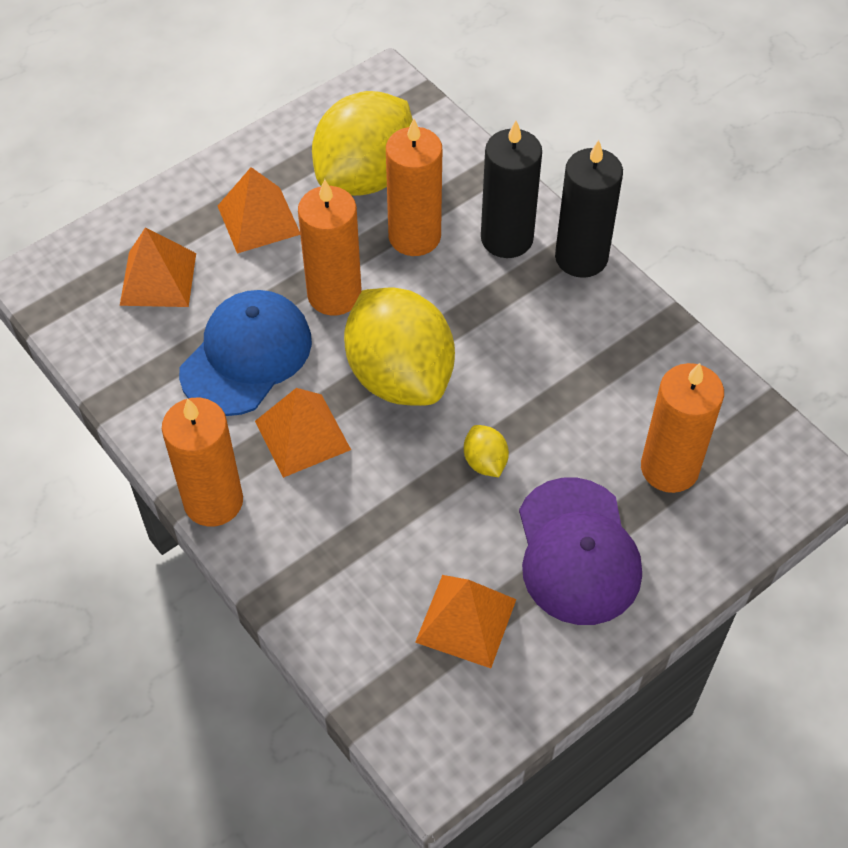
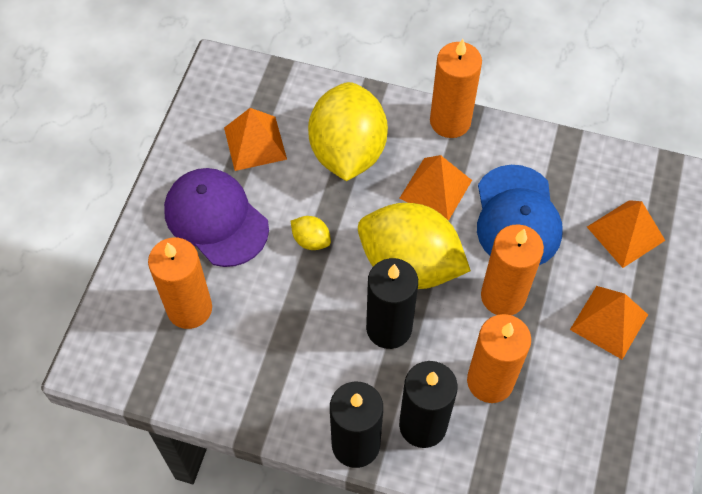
camera: 145 degrees right, 5 degrees up
(365, 176) = (571, 413): yellow lemon -> yellow lemon (347, 151)
(471, 331) = (389, 328): none -> black candle

